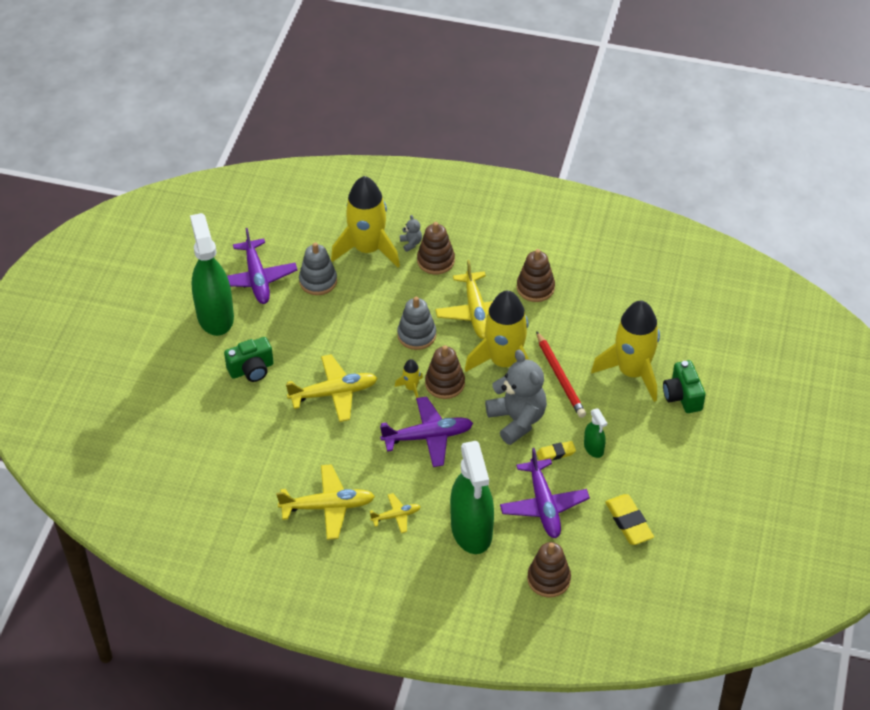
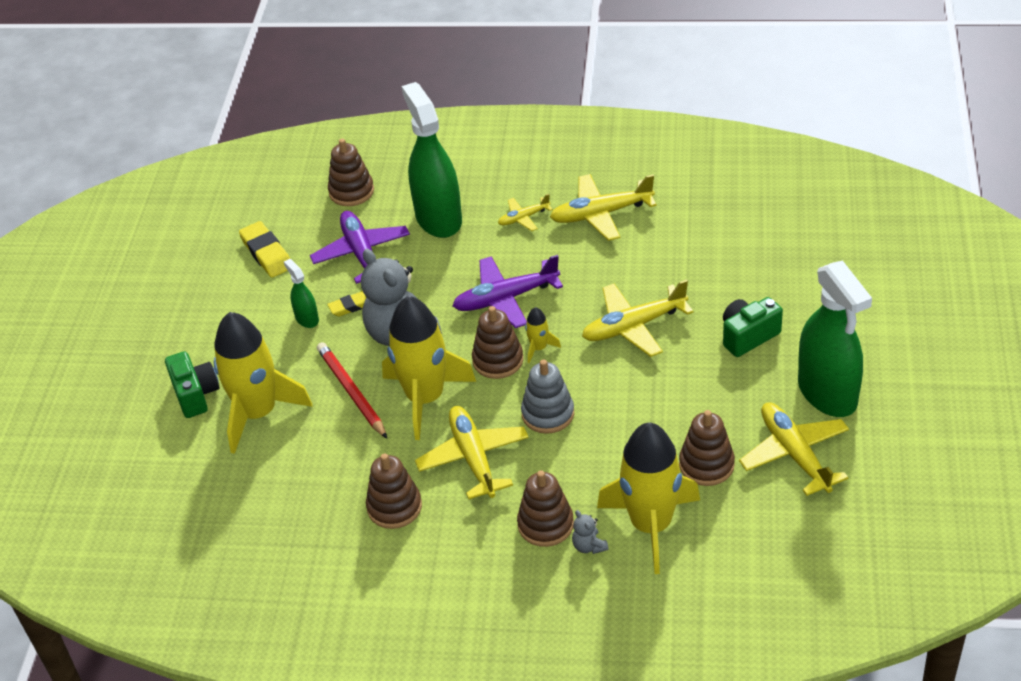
camera: 175 degrees right, 5 degrees down
(257, 278) = (794, 454): purple plane -> yellow plane
(318, 281) = (706, 465): grey stacking toy -> brown stacking toy

